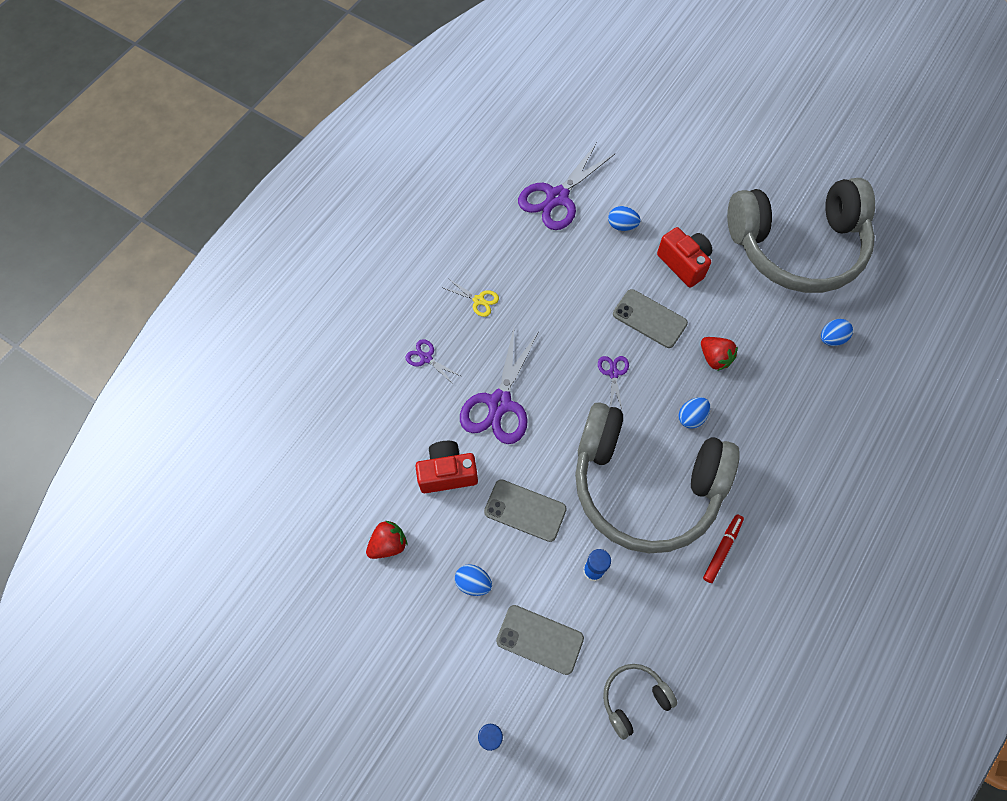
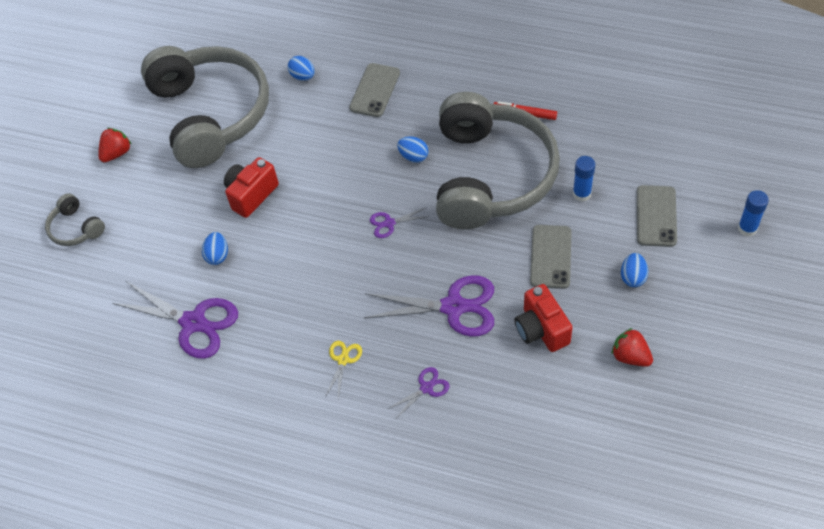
camera: 100 degrees left, 10 degrees down
(426, 358) = (426, 388): purple scissors -> purple scissors turned 150 degrees counterclockwise
(634, 699) = (669, 144): grey headphones -> grey headphones (76, 228)
(649, 319) = (321, 208): grey phone -> grey phone (375, 90)
(714, 358) = (348, 152): red strawberry -> red strawberry (117, 153)

